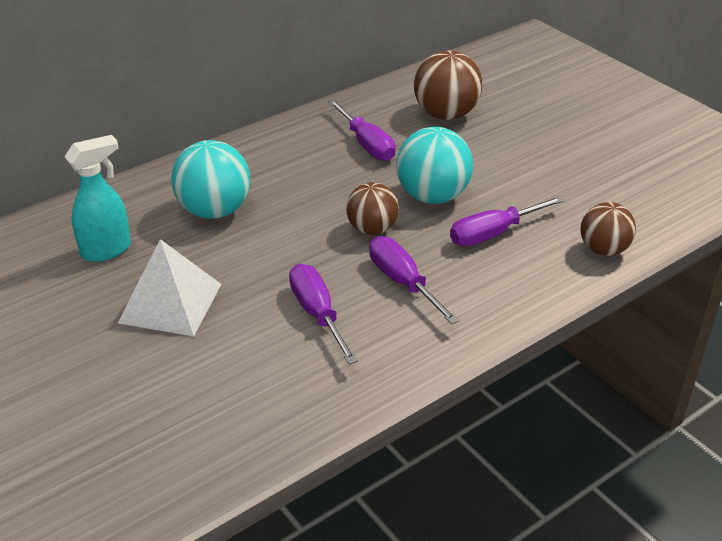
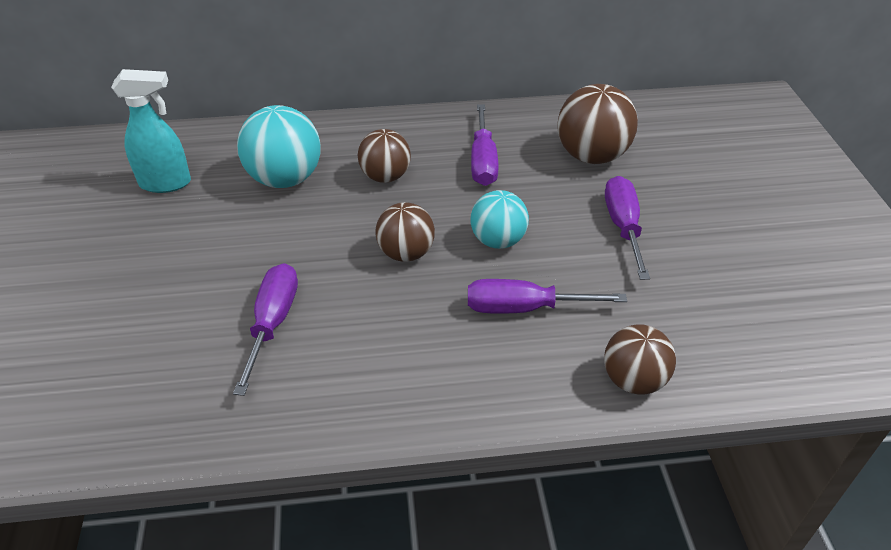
camera: 30 degrees right, 5 degrees up
(170, 303) = (164, 255): white pyramid -> none
(299, 181) = (385, 177): none -> brown ball
(403, 282) = (382, 325): purple screwdriver -> purple screwdriver (623, 227)
(432, 196) = (498, 241): turquoise ball -> turquoise ball, size x0.66

